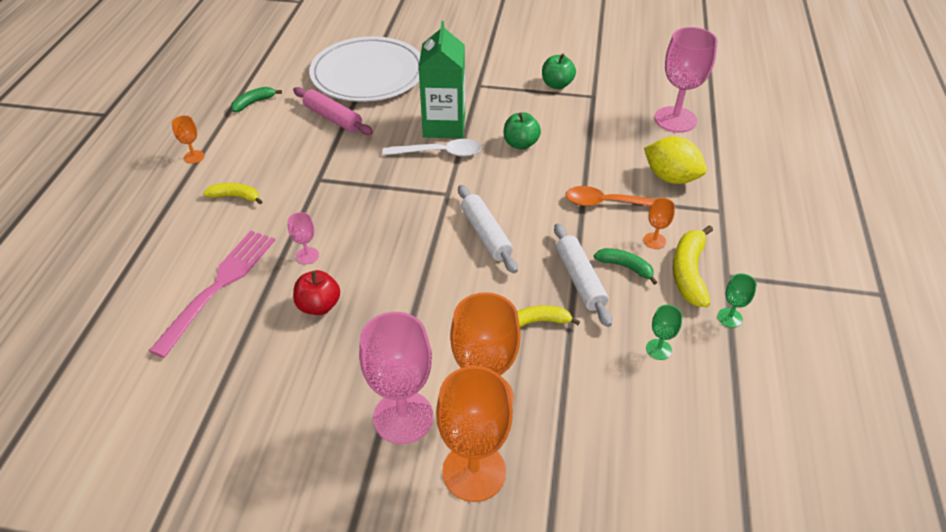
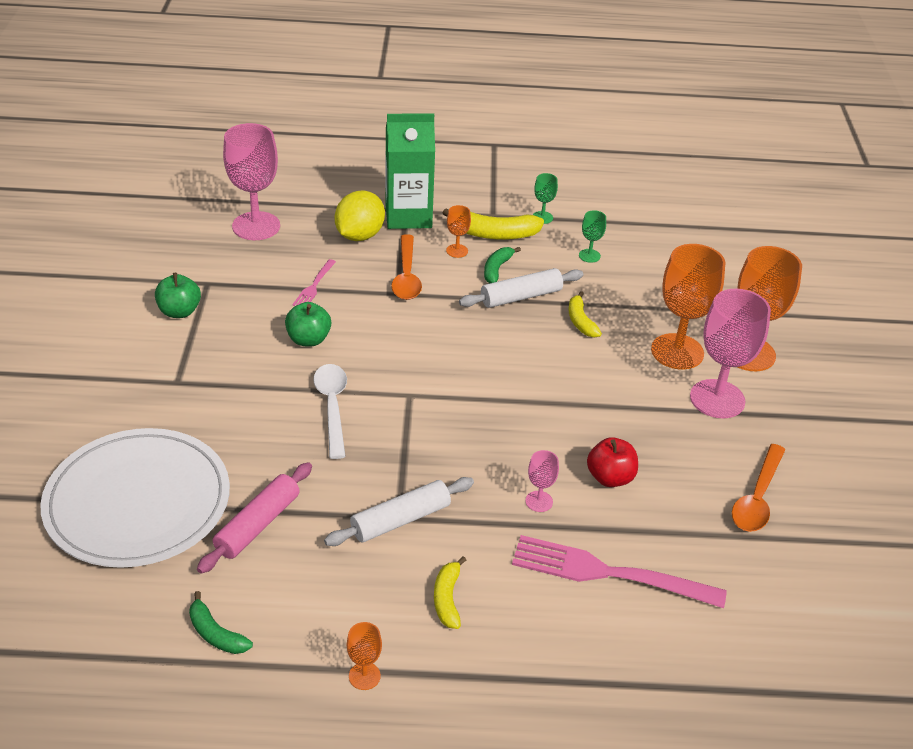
camera: 100 degrees left, 5 degrees down
(258, 415) = (757, 498): none -> orange spoon
(444, 126) = (273, 407): green carton -> green carton (408, 216)
(485, 234) = (472, 360): white rolling pin -> white rolling pin (400, 520)
(591, 149) = (314, 286): none -> pink fork

